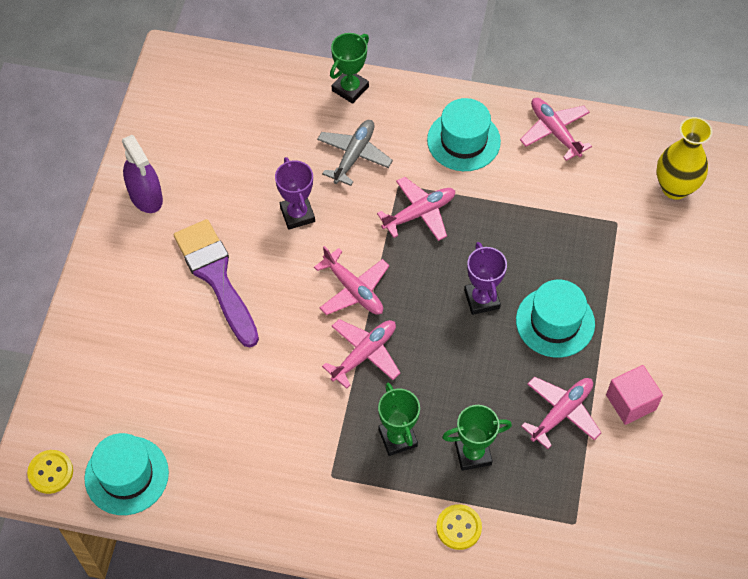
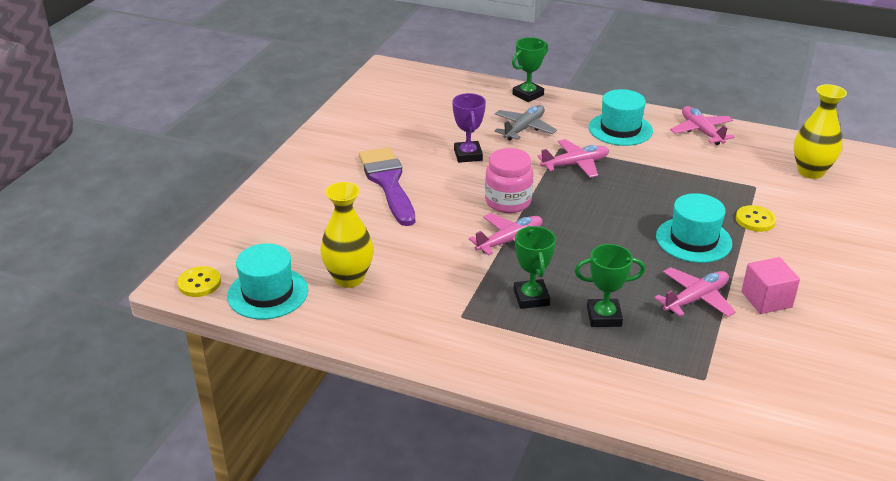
camera: 10 degrees right, 25 degrees down
(146, 196) = (342, 134): purple spray bottle -> none
(206, 439) = (349, 278): none -> yellow vase
(353, 290) = (508, 202): pink plane -> pink jar
(458, 527) = (582, 367): yellow button -> yellow button (755, 220)
(481, 299) = (625, 219): purple trophy -> none

